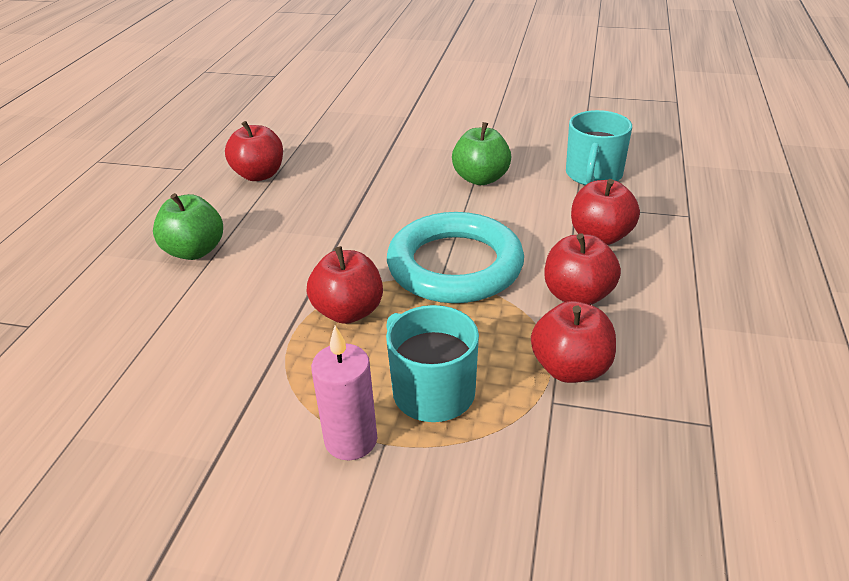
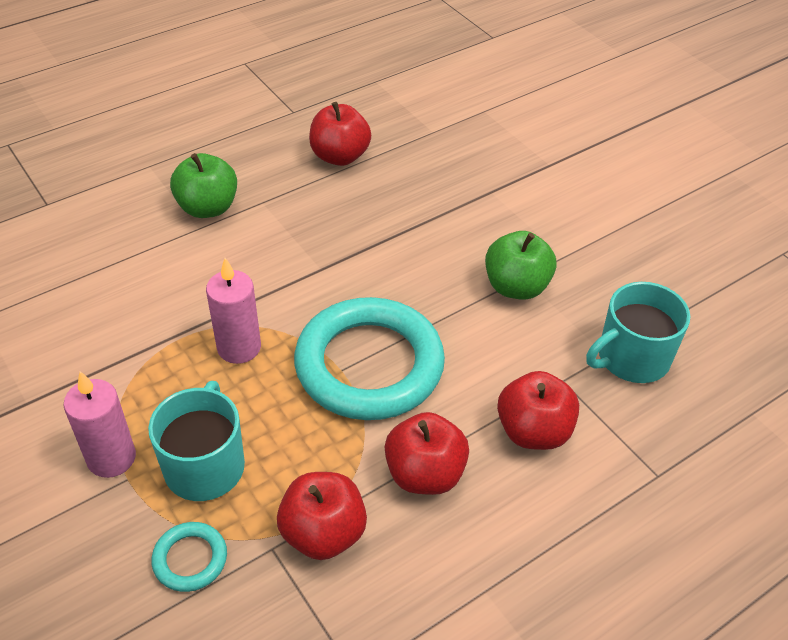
camera: 40 degrees right, 10 degrees up
(348, 312) = (239, 347): red apple -> pink candle
(510, 452) = (190, 559): none -> turquoise ring

